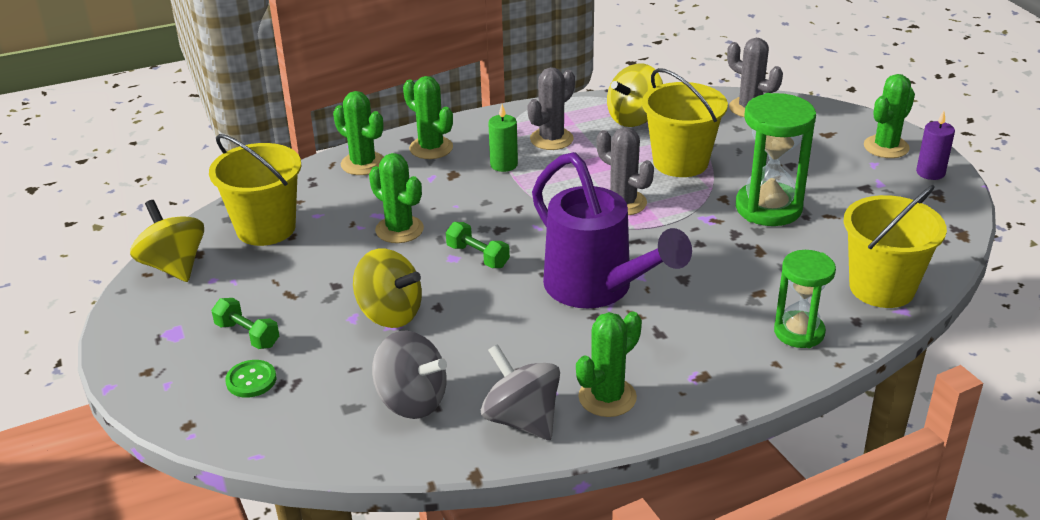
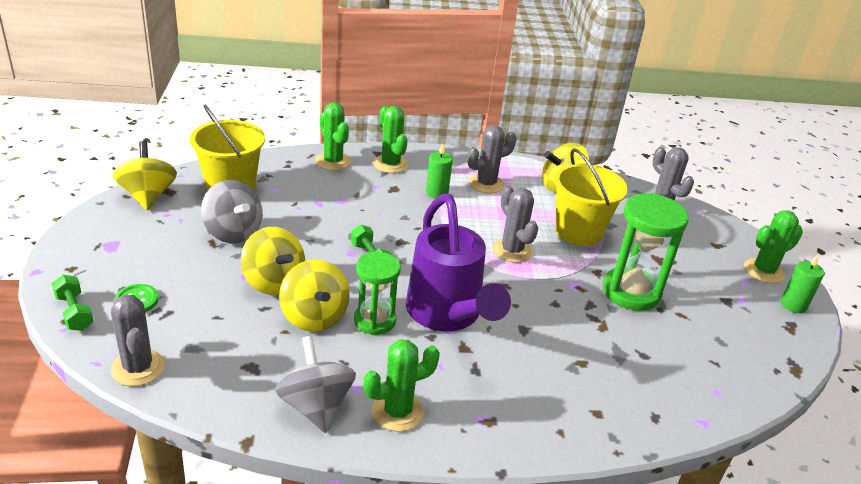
camera: 15 degrees right, 0 degrees up
(247, 335) = (160, 264): green dumbbell -> green dumbbell (74, 312)
(306, 445) = (138, 368): none -> grey cactus
(399, 229) = (325, 218): green cactus -> none
(411, 401) = (241, 359): grey spinning top -> grey spinning top (233, 232)
(459, 335) = (314, 317): none -> yellow spinning top
(799, 332) = (597, 410): green hourglass -> green hourglass (374, 320)
(882, 288) = (695, 394): yellow bucket -> none
(930, 172) = (793, 305): purple candle -> green candle

